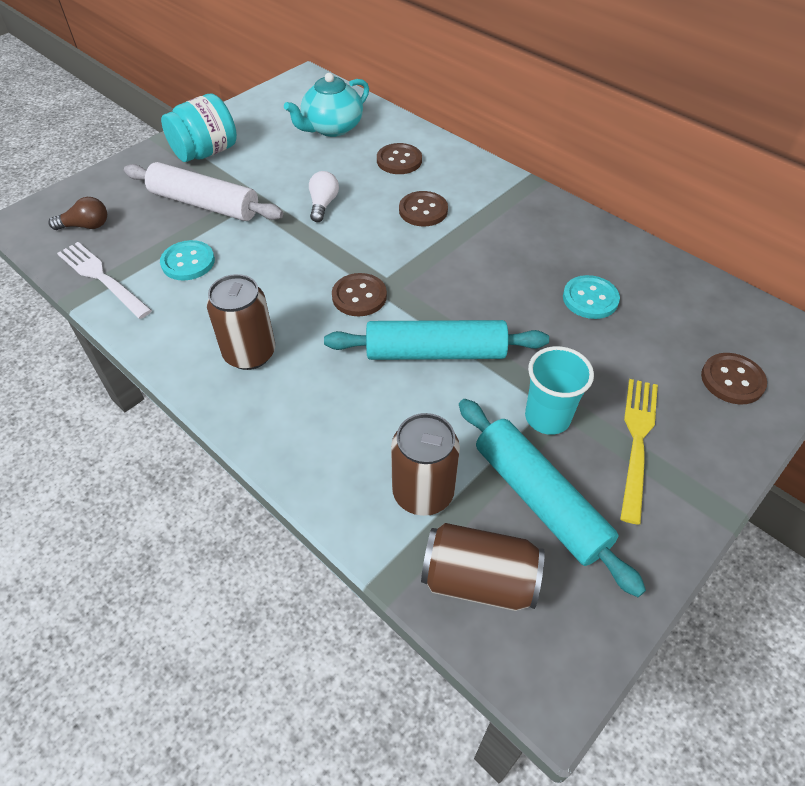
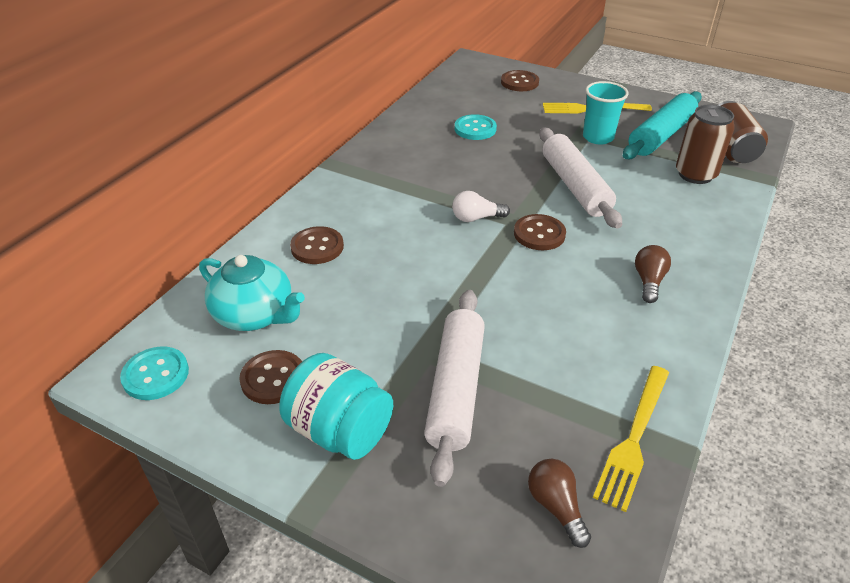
camera: 105 degrees left, 10 degrees down
(102, 278) = (634, 439): white fork -> yellow fork
(188, 262) = (563, 367): turquoise button -> turquoise button (156, 375)
(250, 353) = (649, 281): brown can -> brown light bulb
(323, 204) = (416, 286): white light bulb -> white light bulb (476, 218)
(423, 210) = (400, 218): brown button -> brown button (273, 378)
(435, 352) = (574, 186): turquoise rolling pin -> white rolling pin

